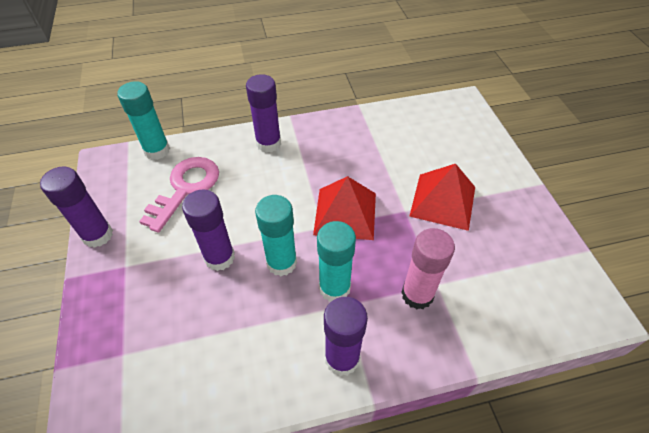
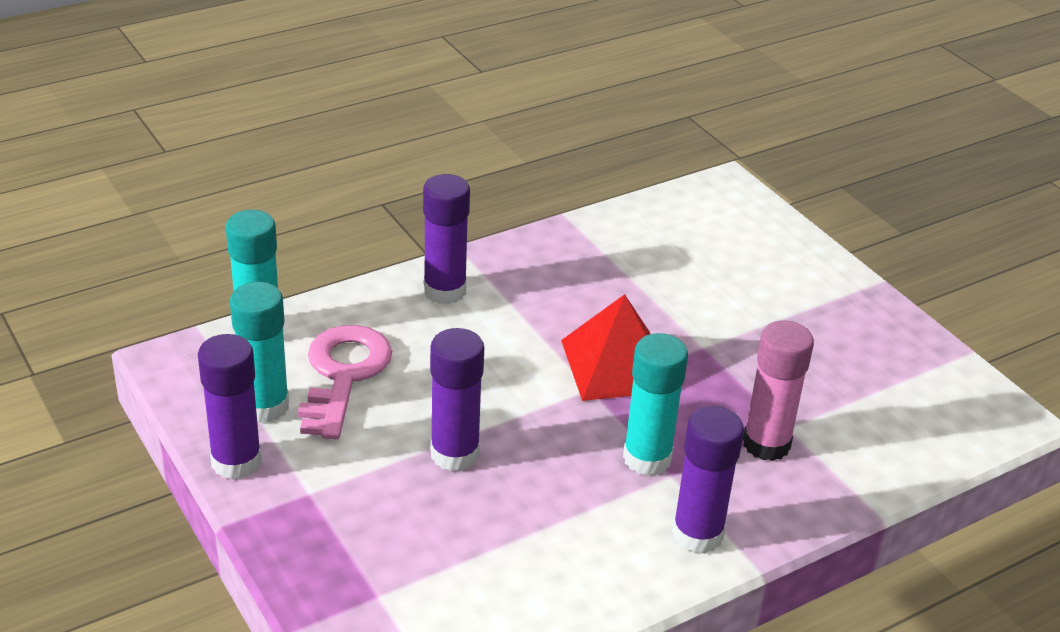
camera: 20 degrees left, 15 degrees down
(281, 262) = (553, 443): turquoise glue stick -> turquoise glue stick (265, 406)
(443, 201) = (753, 325): red pyramid -> none

